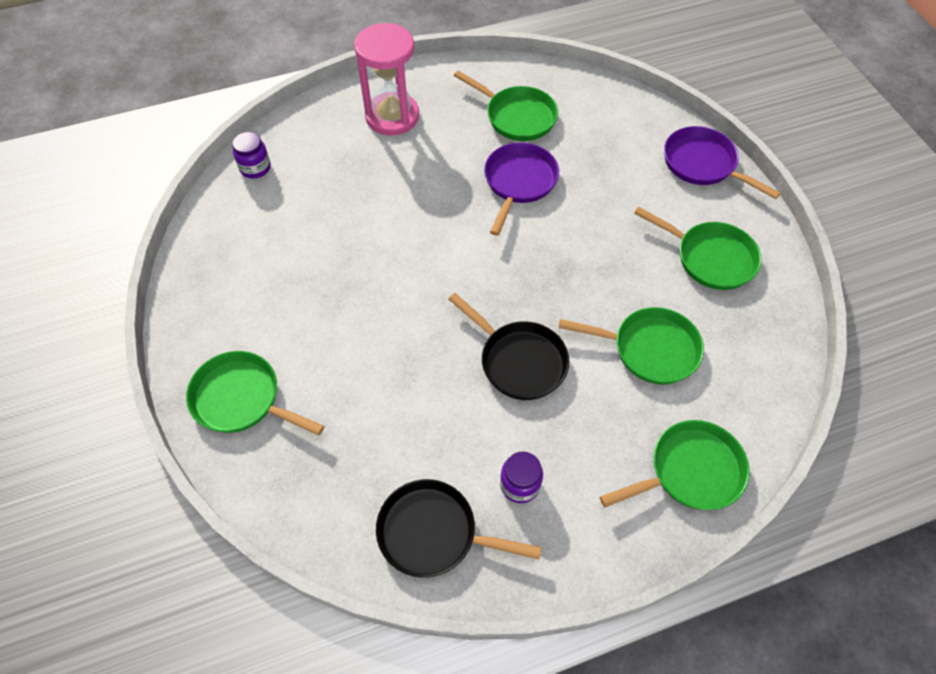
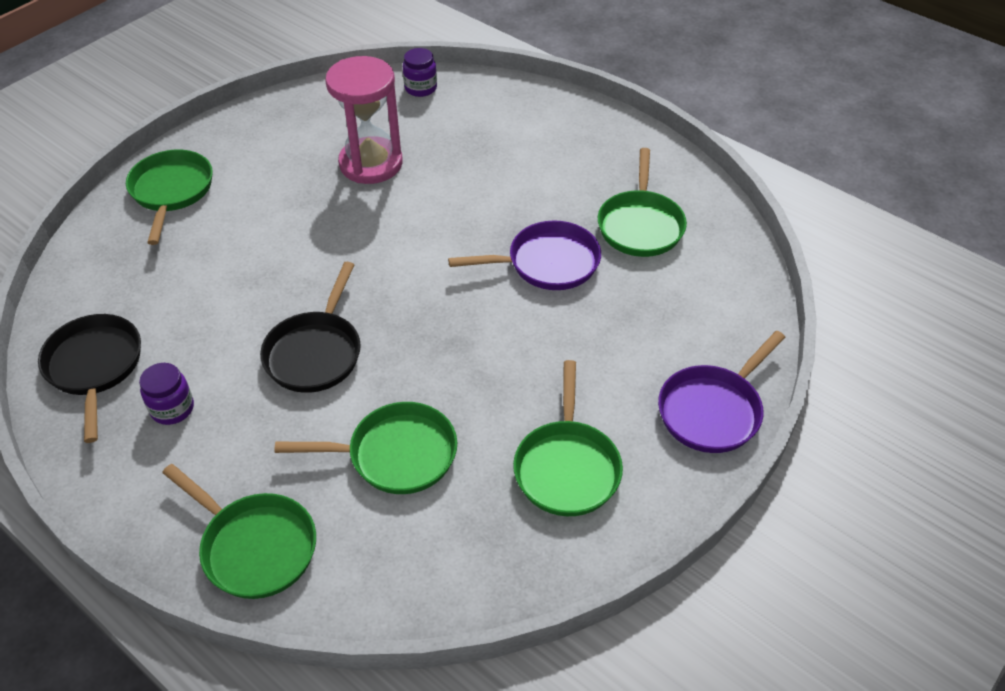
camera: 60 degrees right, 10 degrees down
(392, 116) = (557, 140): pink hourglass -> pink hourglass (371, 164)
(649, 349) = (396, 455): green pan -> green pan turned 75 degrees counterclockwise
(703, 164) = (713, 410): purple pan -> purple pan turned 150 degrees counterclockwise

